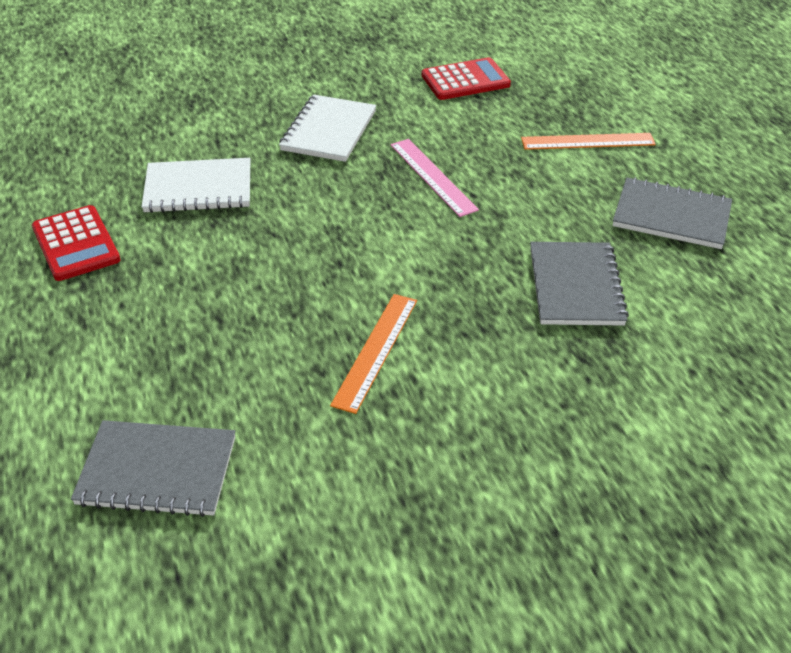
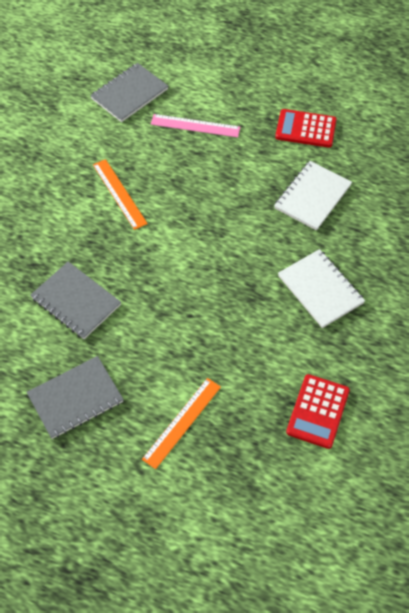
camera: 130 degrees right, 15 degrees up
(432, 176) = (225, 308): pink ruler -> pink ruler (195, 126)

